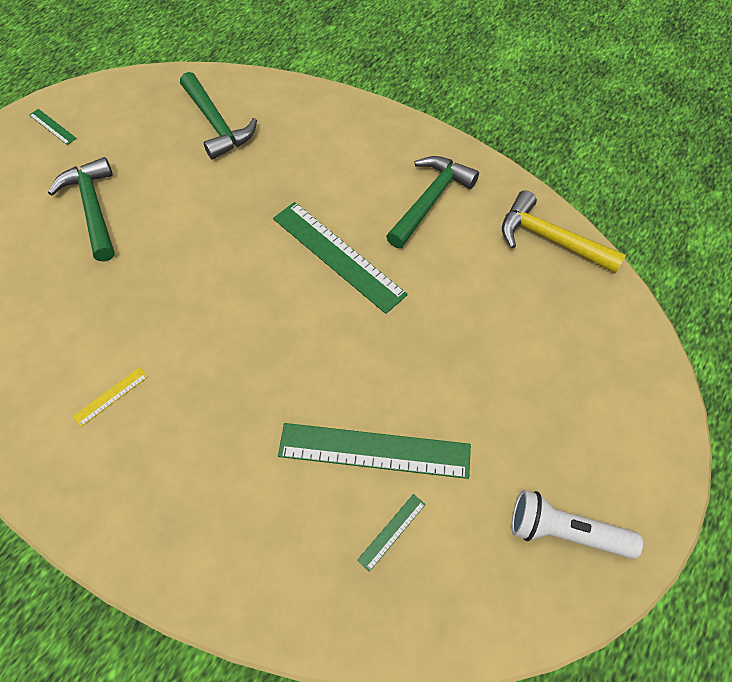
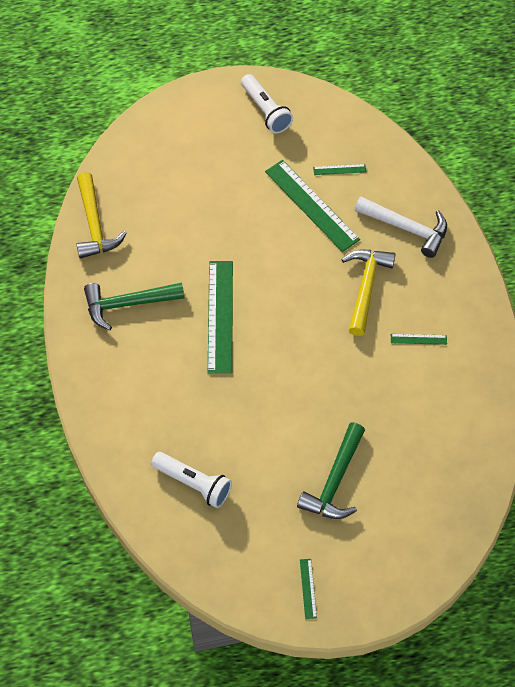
camera: 135 degrees left, 0 degrees up
(111, 396) = (418, 339): yellow ruler -> green ruler
(216, 124) = (194, 483): green hammer -> white flashlight
(220, 405) = (366, 287): none -> yellow hammer
(234, 524) = (407, 228): none -> white hammer

